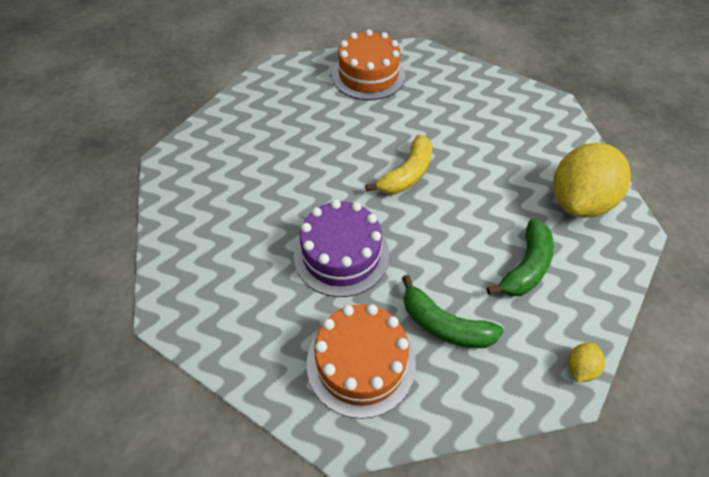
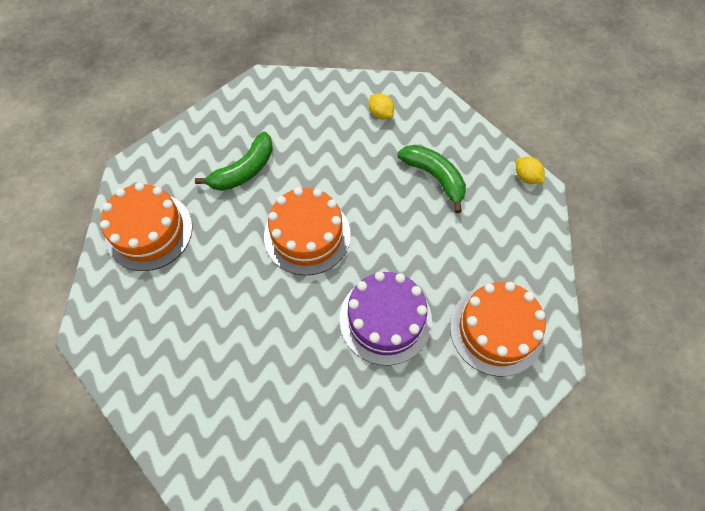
camera: 75 degrees left, 10 degrees up
(407, 174) = (307, 235): yellow banana -> orange cake
(444, 325) = (474, 255): green banana -> green banana (244, 170)
(578, 201) = (380, 114): yellow lemon -> yellow lemon, size x0.40

